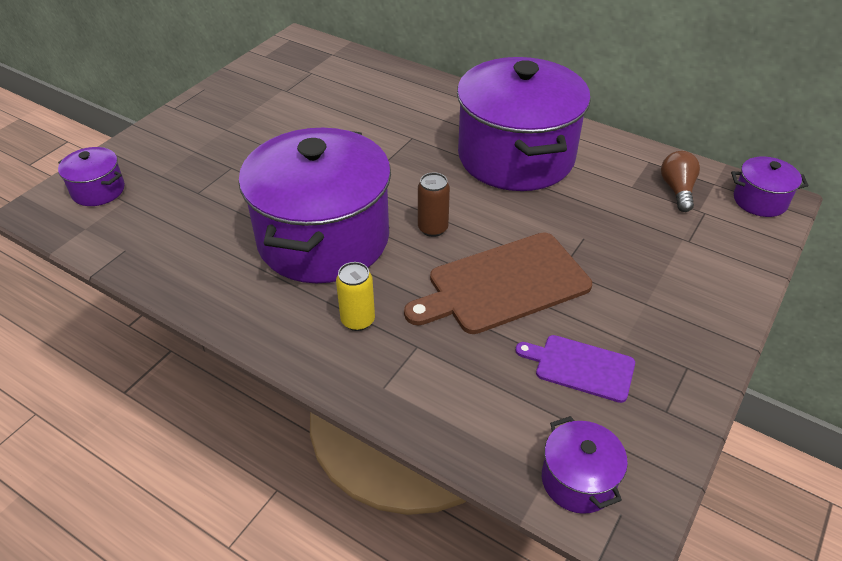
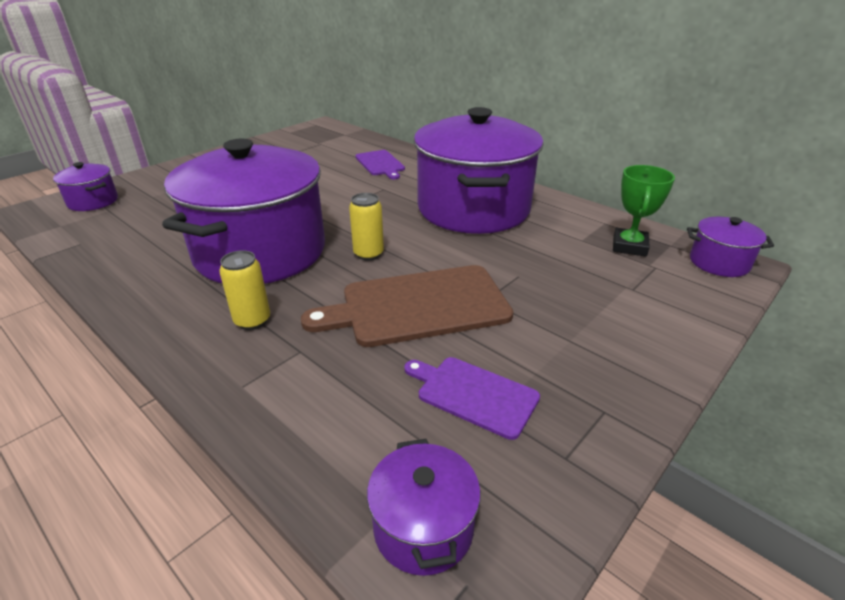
camera: 10 degrees right, 10 degrees down
(393, 100) = (380, 164): none -> purple cutting board
(433, 228) = (368, 254): brown can -> yellow can
(677, 190) = (629, 246): brown light bulb -> green trophy

